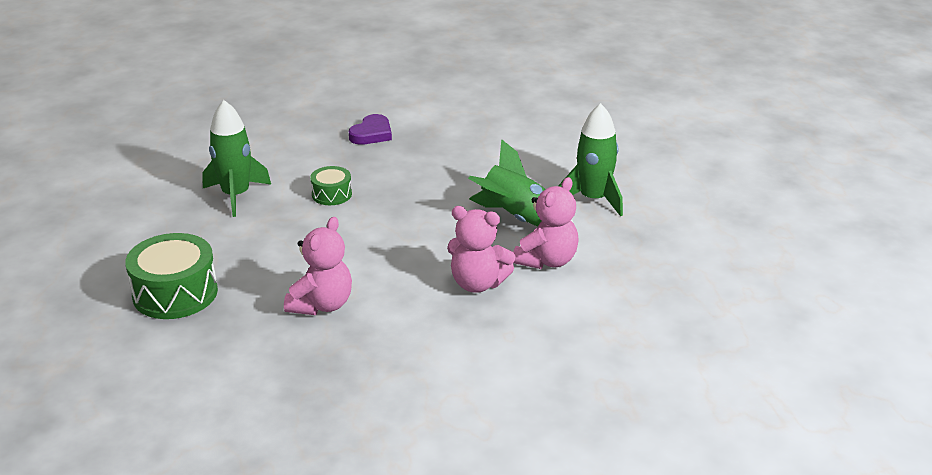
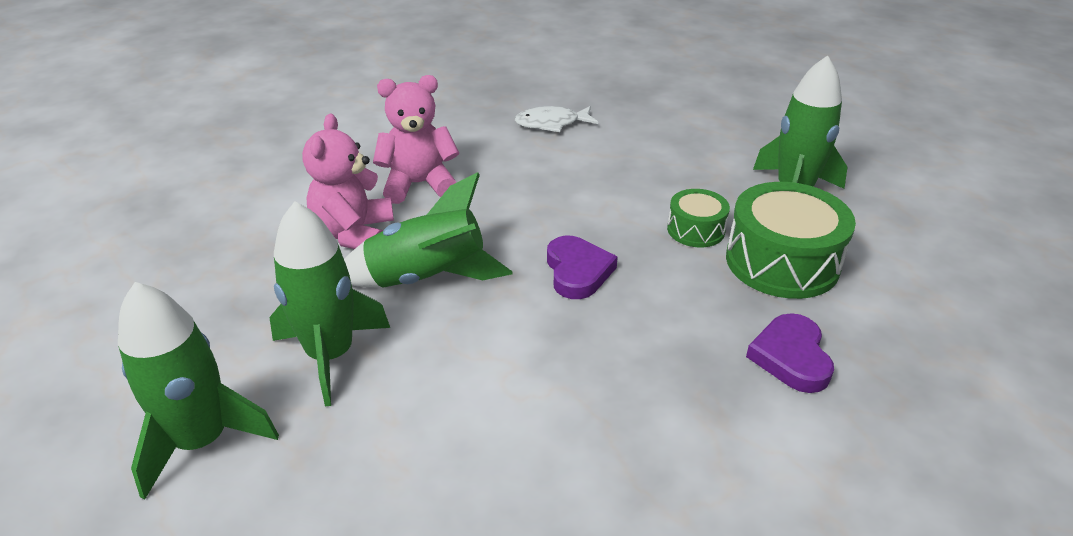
camera: 150 degrees right, 5 degrees up
(175, 293) = (685, 96): green drum -> green drum (782, 262)
(322, 305) = (551, 124): pink teddy bear -> white fish
(428, 196) = (577, 271): none -> purple heart
(667, 185) = (202, 440): none -> green rocket

